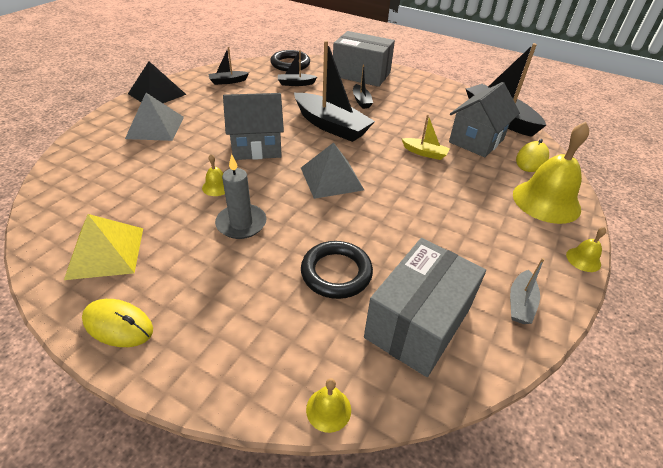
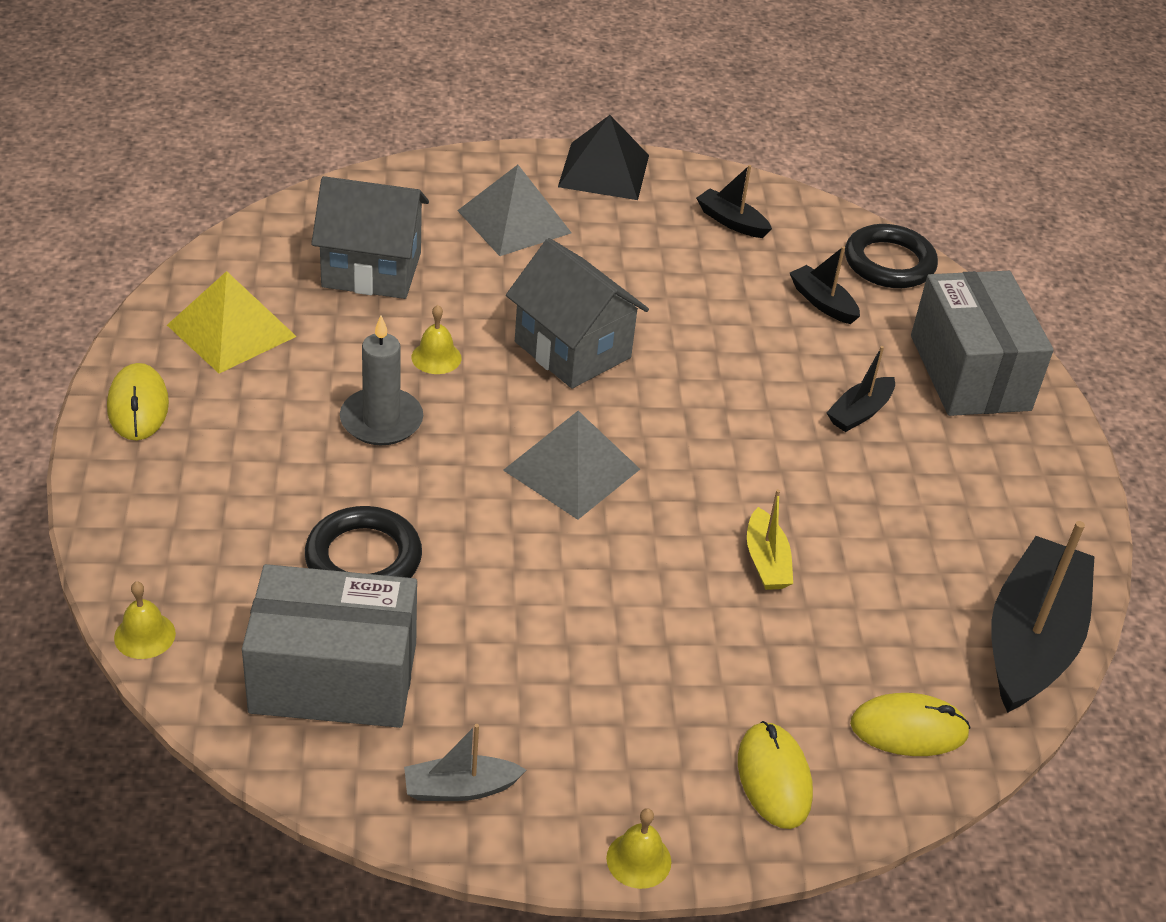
camera: 55 degrees right, 0 degrees up
(331, 126) = (727, 407): black boat -> none
(476, 141) = (890, 625): grey house -> grey house (371, 270)
(546, 201) = (774, 778): yellow bell -> yellow mouse

